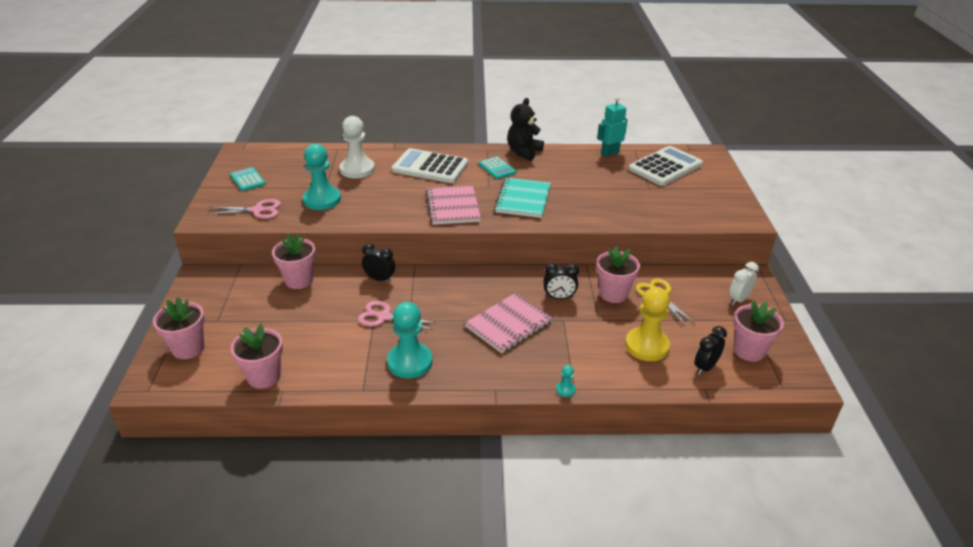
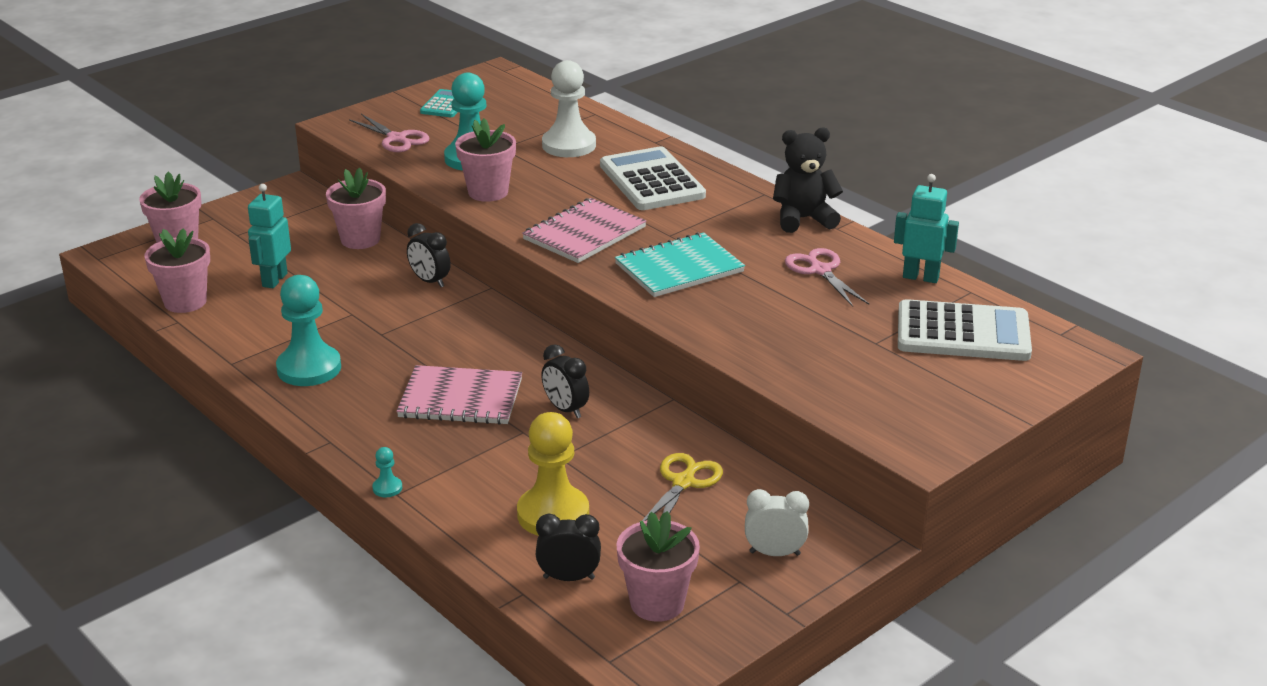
camera: 50 degrees right, 5 degrees down
(293, 330) = (274, 280): none -> turquoise robot
(379, 279) = (430, 281): black clock -> black clock turned 150 degrees clockwise
(384, 317) = (366, 317): pink scissors -> pink scissors (820, 270)
(497, 168) = (726, 220): turquoise calculator -> none
(613, 294) = (633, 445): pink flower pot -> pink flower pot (488, 192)

